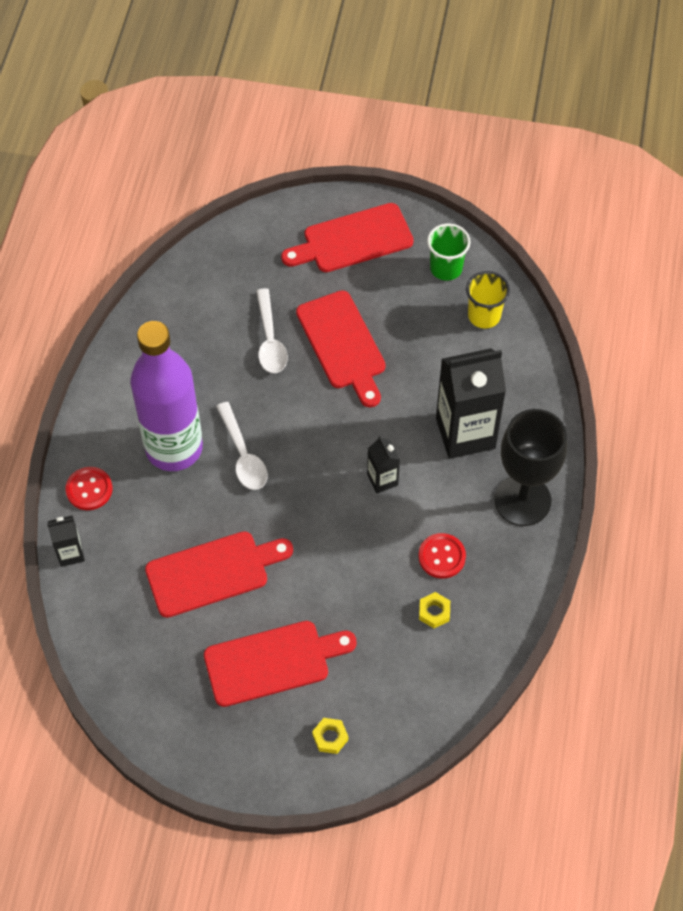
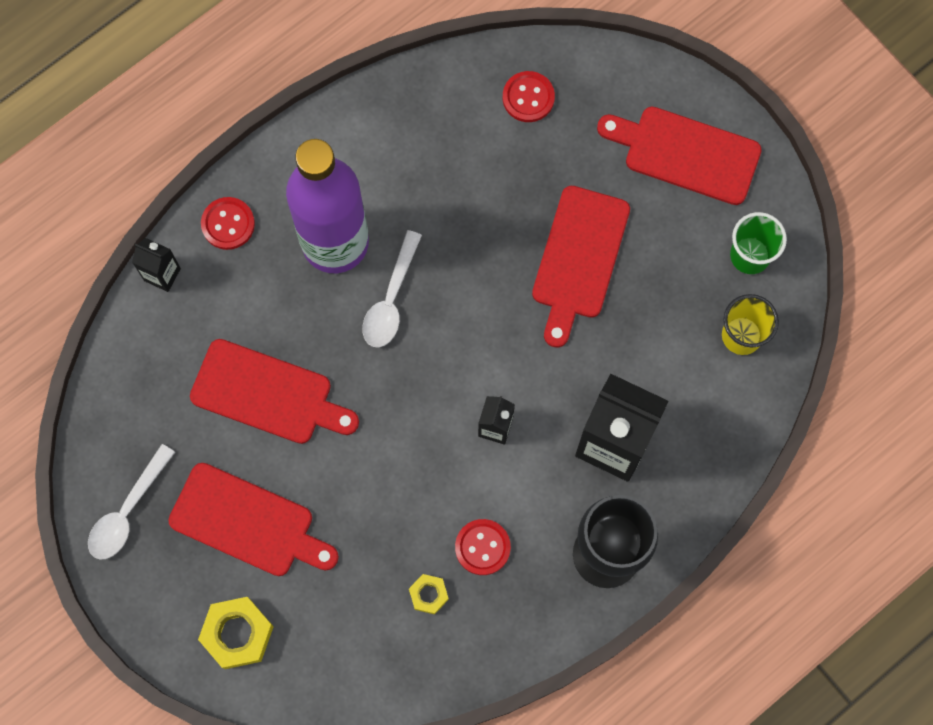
camera: 40 degrees right, 15 degrees up
(223, 276) = (528, 97): none -> red button
(270, 340) = (515, 200): white spoon -> white spoon (127, 511)
(330, 737) = (237, 634): yellow nut -> yellow nut, size x1.79

